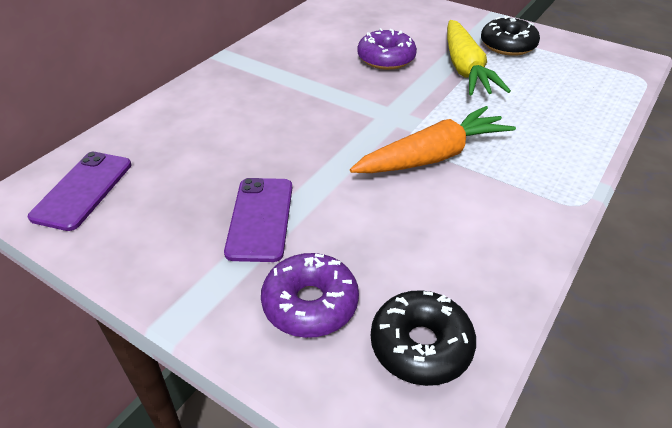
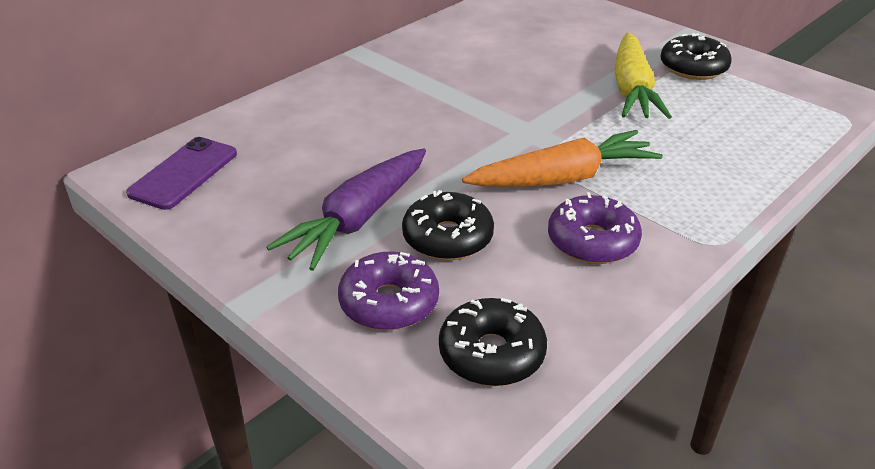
camera: 10 degrees right, 5 degrees down
(260, 218) = (358, 219): purple phone -> purple carrot
(348, 227) = (447, 238): none -> black donut
(386, 59) = (541, 71): purple donut -> purple donut (592, 241)

